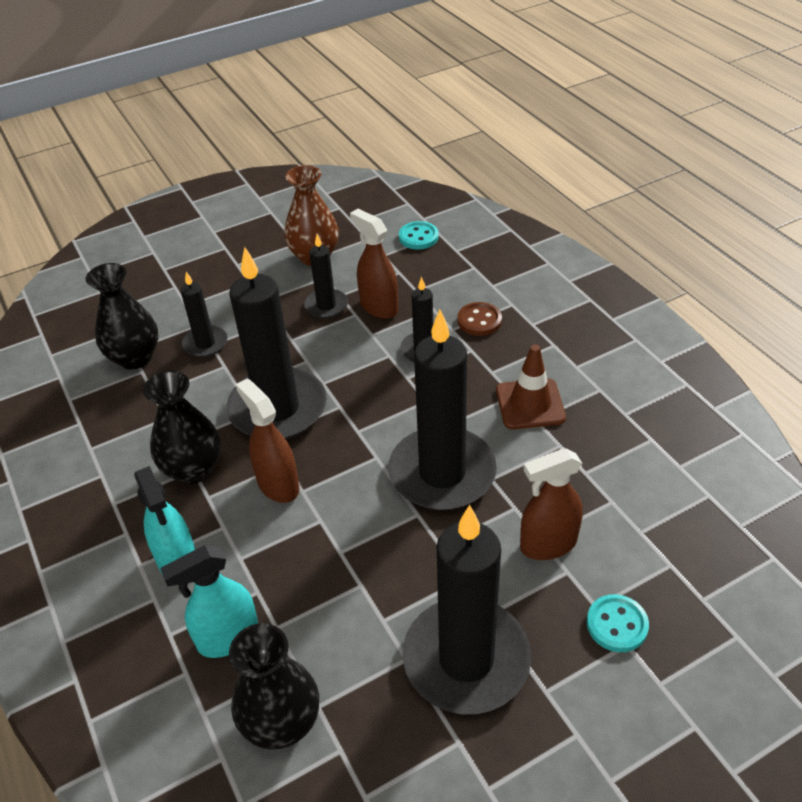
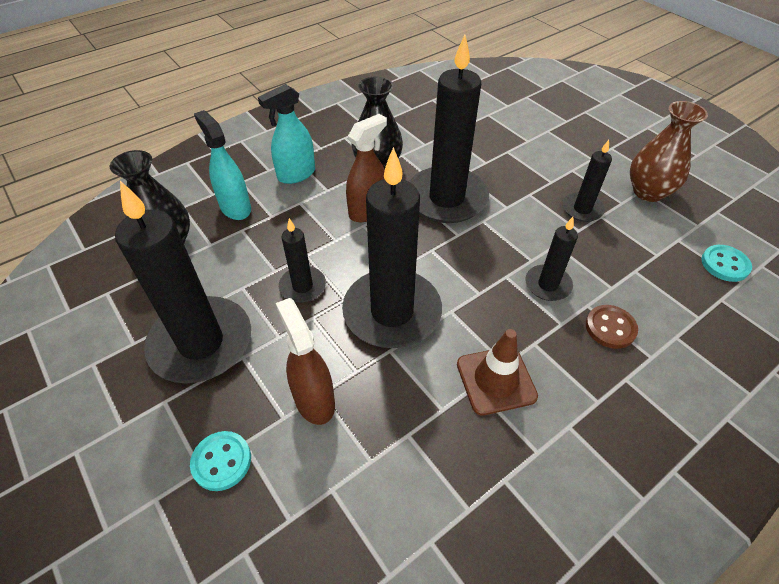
camera: 80 degrees right, 5 degrees up
(135, 358) = (480, 118): black vase -> none
(205, 343) = (507, 148): black candle -> black candle (302, 286)
(378, 307) = (596, 245): brown spray bottle -> none

